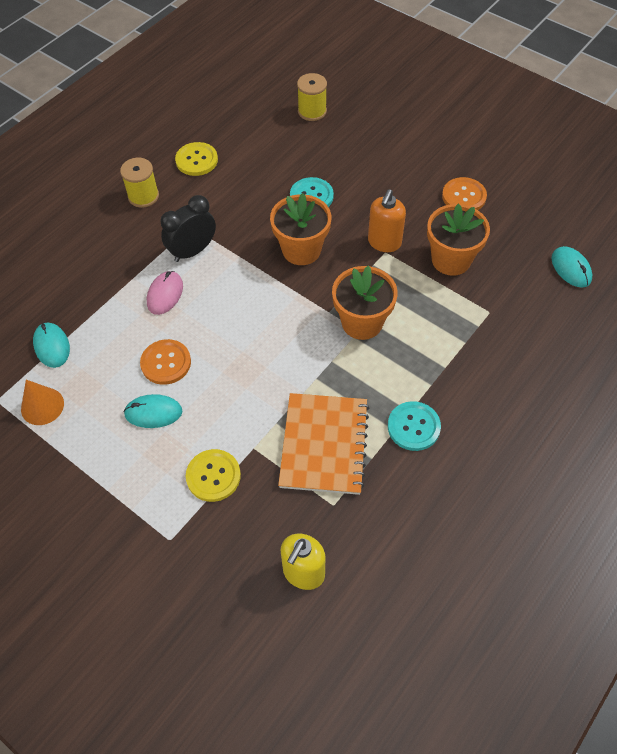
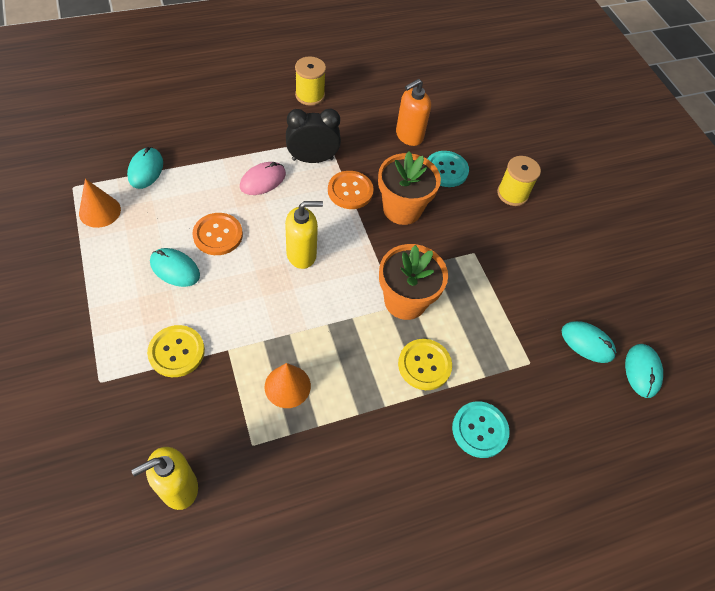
camera: 25 degrees right, 0 degrees up
(196, 160) = (374, 90): yellow button -> yellow button (424, 365)
(250, 336) = (301, 254): none -> yellow soap dispenser
(312, 111) = (502, 102): yellow spool -> yellow spool (512, 194)
(324, 444) = (287, 386): orange notebook -> orange cone
(384, 242) = (479, 244): orange soap dispenser -> orange soap dispenser (409, 136)
(413, 427) = (377, 422): turquoise button -> turquoise button (479, 430)
(451, 260) = (529, 294): orange flower pot -> none
(464, 196) = (585, 246): orange button -> orange button (350, 191)
(519, 271) = (587, 343): none -> turquoise mouse

